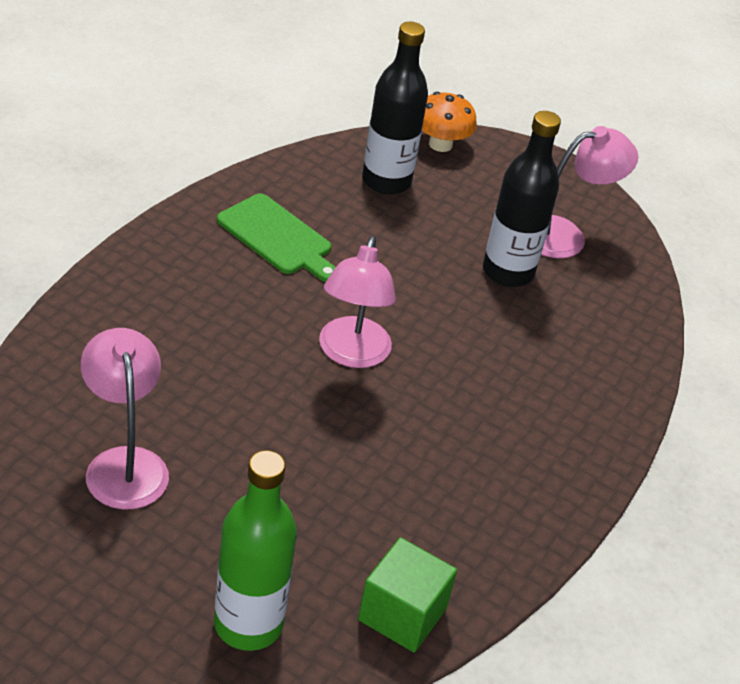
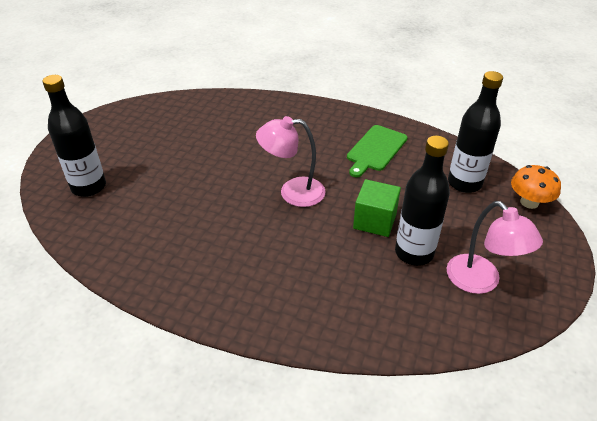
camera: 85 degrees right, 0 degrees up
(124, 464) = (182, 133): pink lamp -> none
(248, 624) = (89, 187): green bottle -> black bottle
(402, 614) = (98, 240): green cube -> green cube (375, 221)

